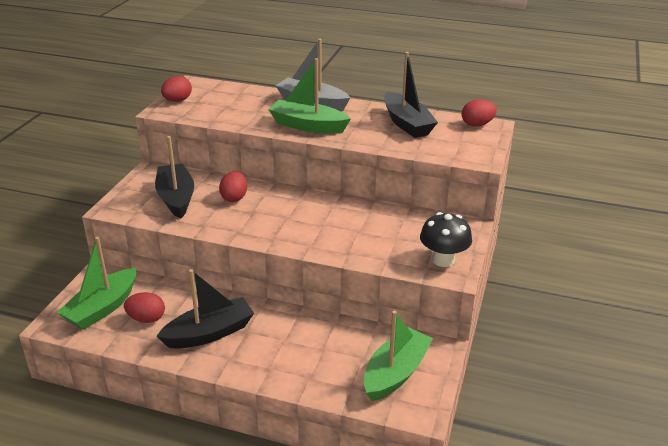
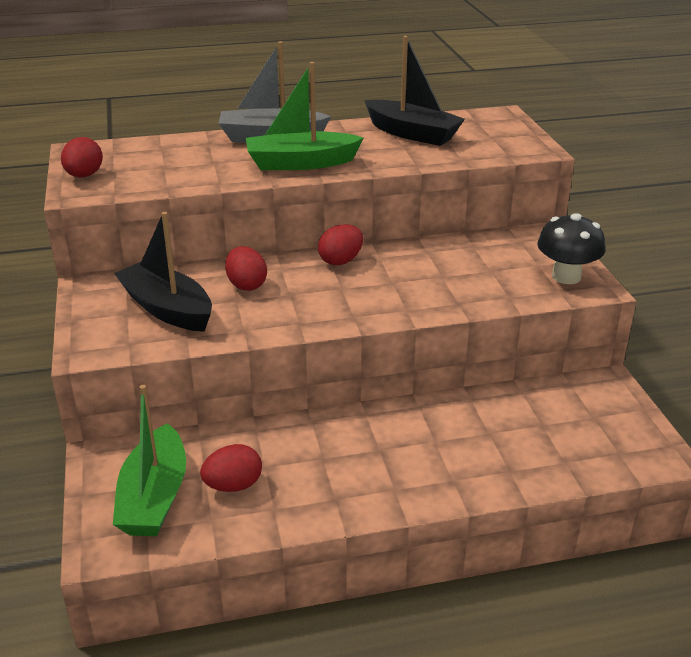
camera: 30 degrees left, 0 degrees up
(209, 333) = (336, 470): black boat -> none
(395, 373) = (593, 426): green boat -> none
(477, 124) = (487, 117): red egg -> red egg (341, 261)

